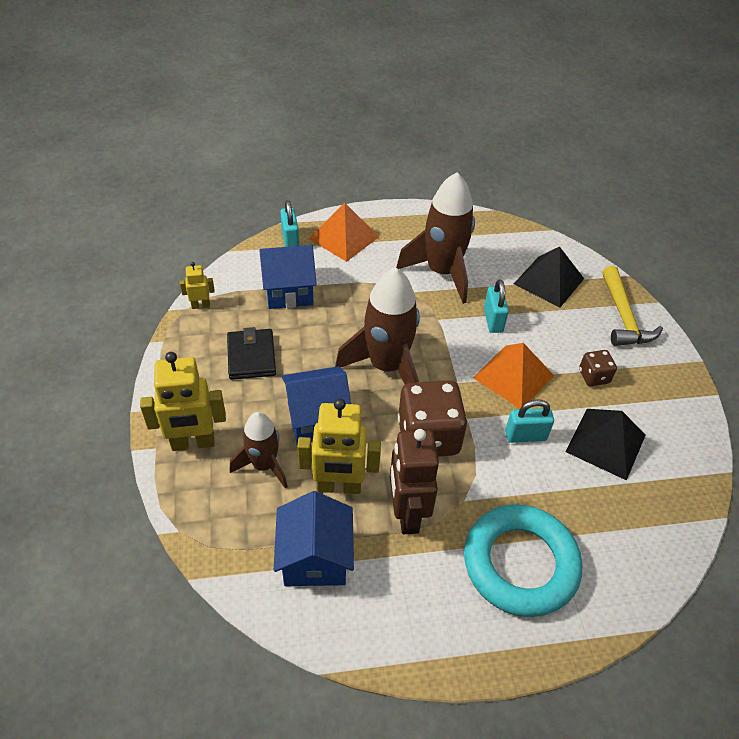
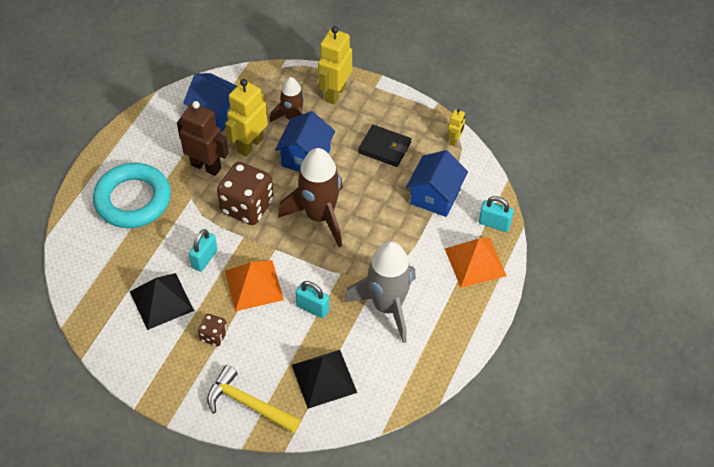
camera: 125 degrees right, 5 degrees up
(441, 272) = (387, 306): brown rocket -> grey rocket

